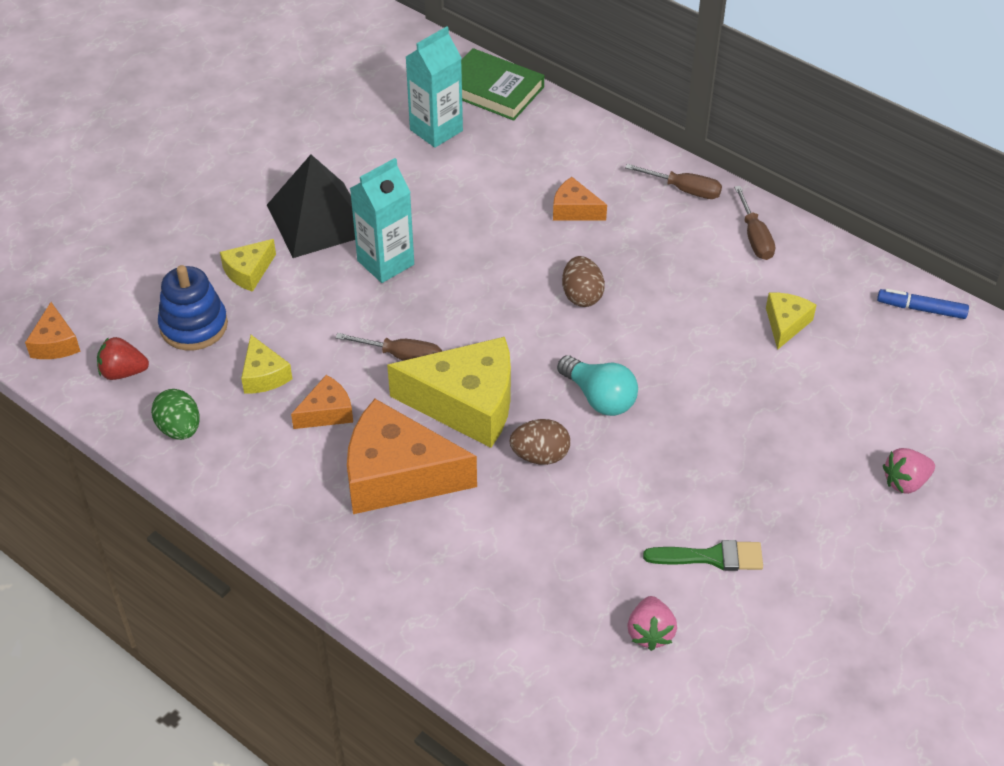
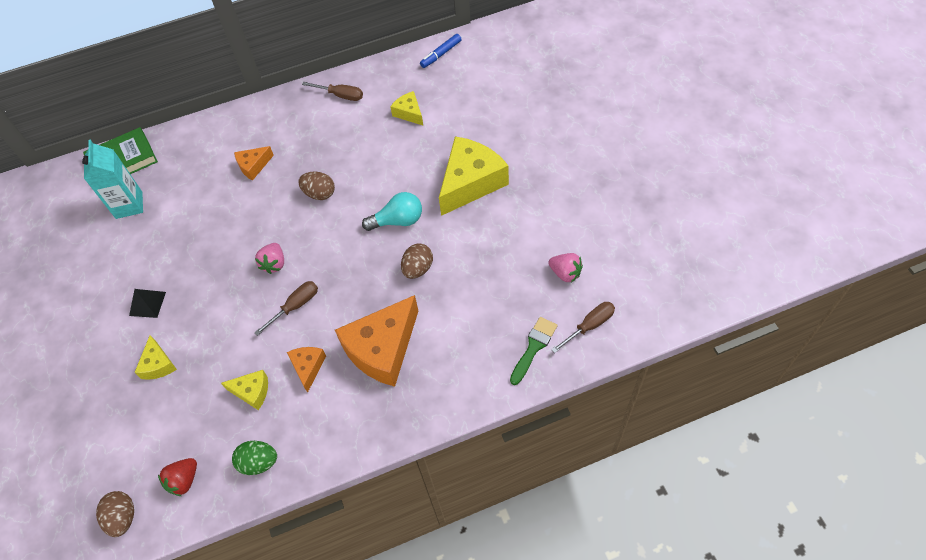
camera: 55 degrees left, 10 degrees up
(55, 343) = (123, 517): orange cheese -> brown egg
(194, 326) = (178, 418): blue stacking toy -> none
(318, 219) = (147, 303): black pyramid -> black pyramid, size x0.48
(385, 263) = (214, 282): turquoise carton -> none
(466, 404) = (355, 288): yellow cheese -> yellow cheese (470, 182)
(685, 190) = (282, 108): brown screwdriver -> brown screwdriver (590, 325)
(711, 557) = (535, 222): green brush -> green brush (533, 347)
(905, 482) = (541, 118): pink strawberry -> pink strawberry (274, 264)

